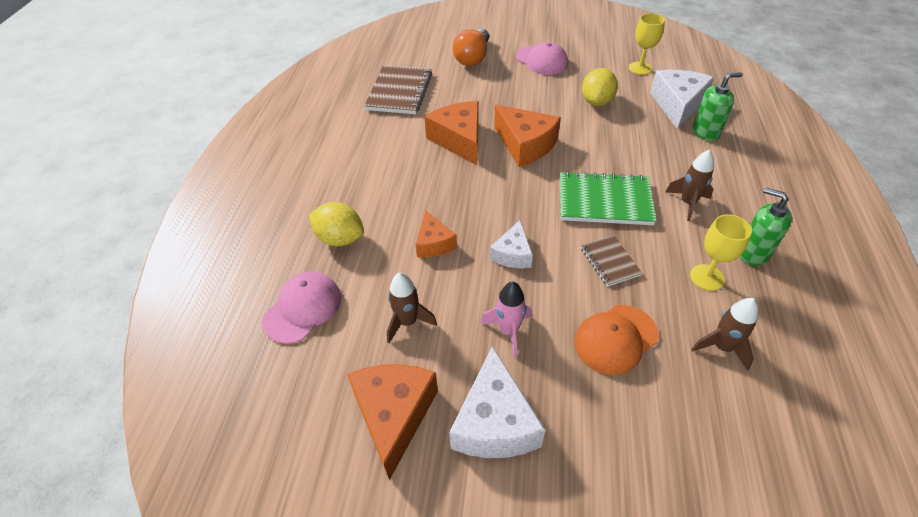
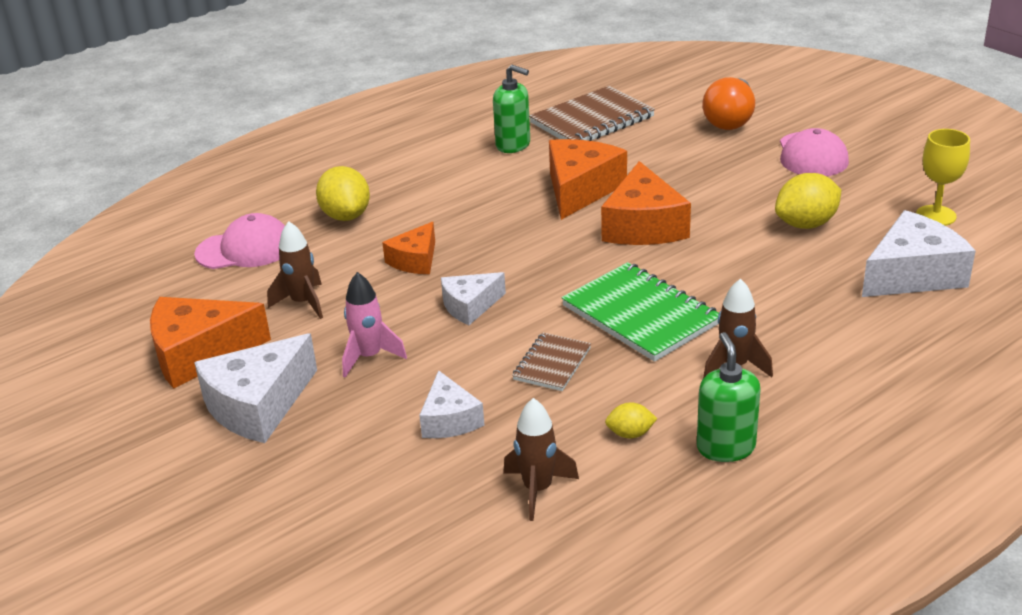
camera: 45 degrees right, 15 degrees down
(393, 415) = (199, 354): orange cheese -> orange cheese turned 150 degrees counterclockwise
(473, 58) = (730, 119): orange light bulb -> orange light bulb turned 45 degrees counterclockwise
(615, 339) = (449, 420): orange cap -> white cheese
(705, 132) = (896, 317): green soap dispenser -> green soap dispenser (513, 145)
(707, 277) = (630, 434): yellow goblet -> yellow lemon

